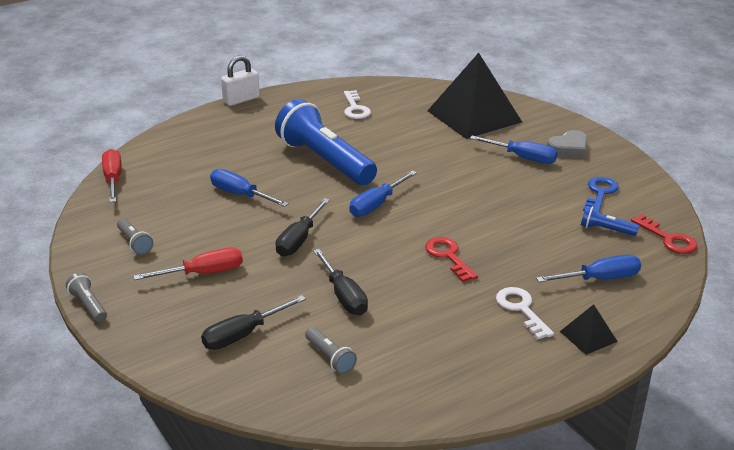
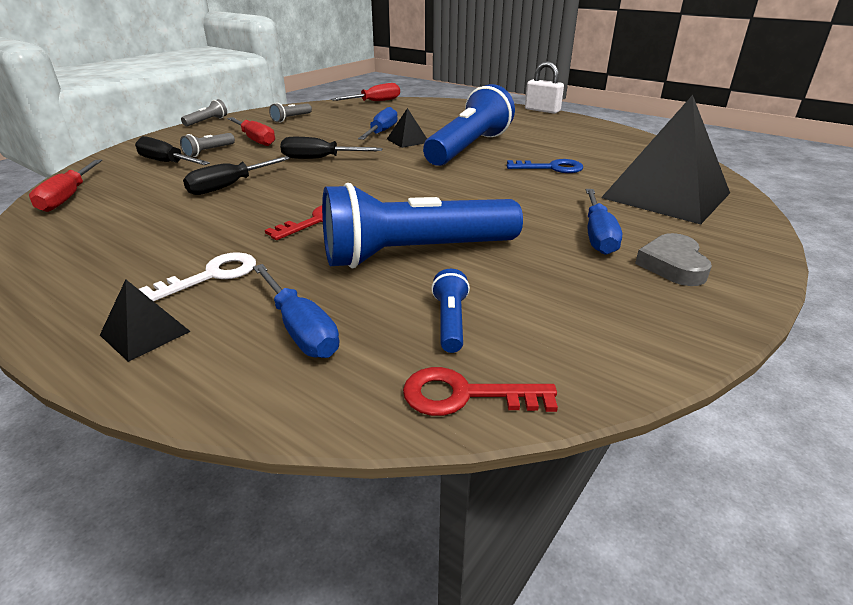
camera: 70 degrees right, 0 degrees up
(280, 185) = (408, 140): none -> black pyramid
(314, 397) = (68, 197): none -> red screwdriver
(330, 357) = (127, 194): grey flashlight -> grey flashlight (209, 151)
(355, 108) = (589, 144): white key -> none
(377, 204) = (404, 177): blue screwdriver -> none
(521, 225) = (415, 254): none -> blue flashlight
(568, 148) = (672, 265): grey heart -> grey heart turned 60 degrees clockwise
(600, 193) = (561, 306): blue key -> blue key (551, 168)
(668, 239) = (465, 395): red key -> red key turned 60 degrees clockwise

